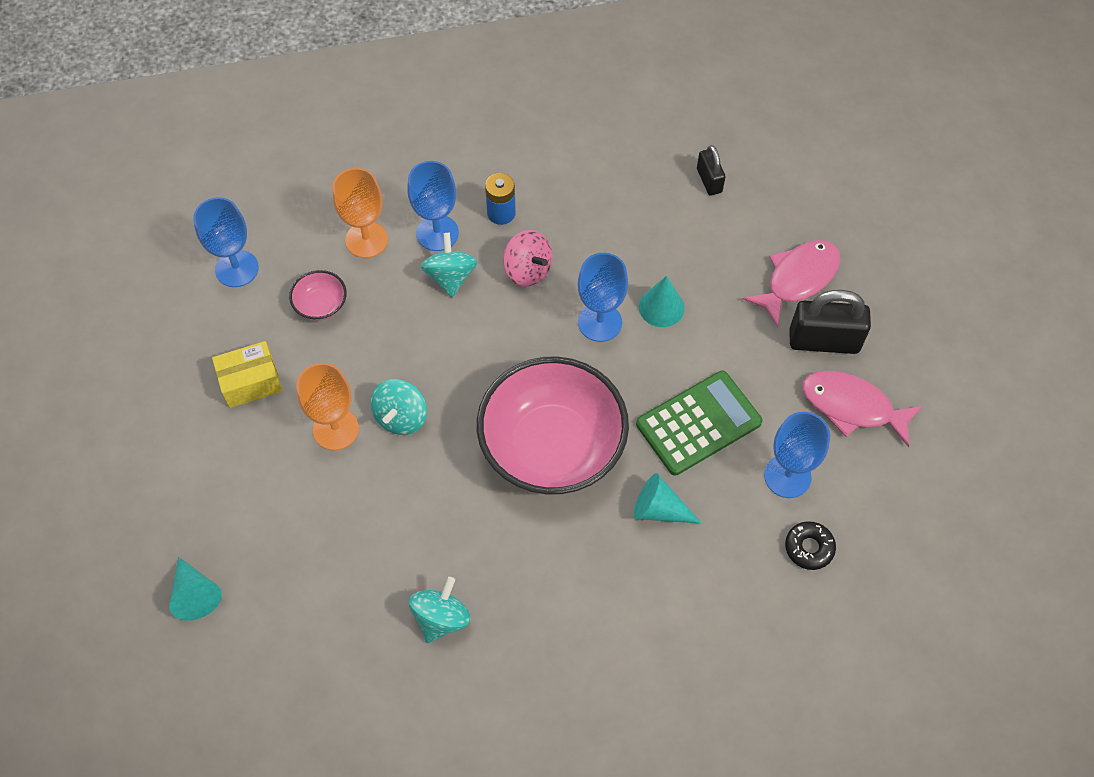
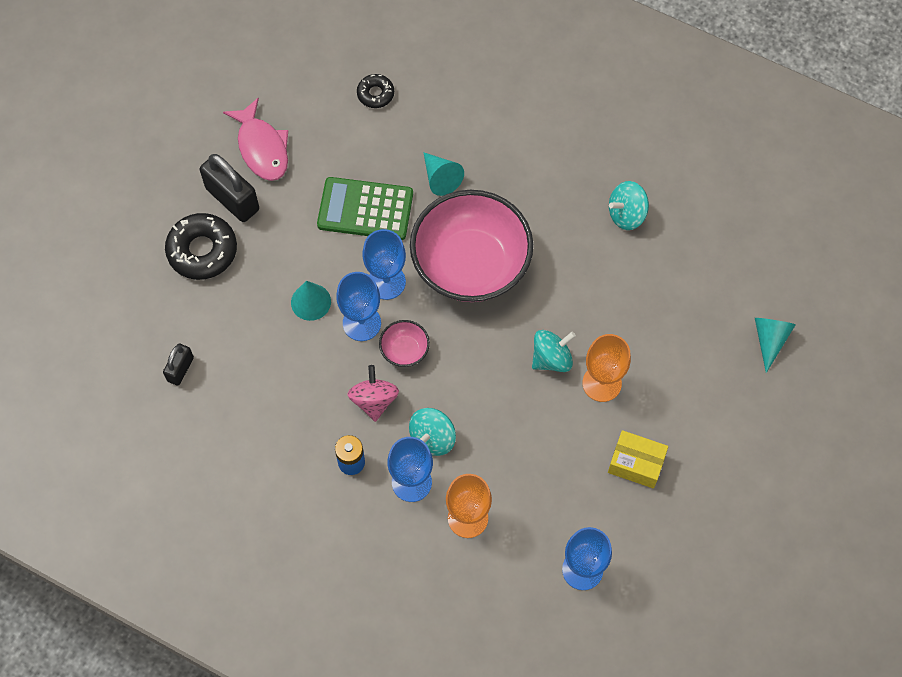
camera: 140 degrees left, 5 degrees up
(321, 305) = (542, 488): pink bowl -> pink bowl (404, 350)
(787, 476) = (345, 139): blue goblet -> blue goblet (386, 282)
(798, 279) = (202, 251): pink fish -> black donut

